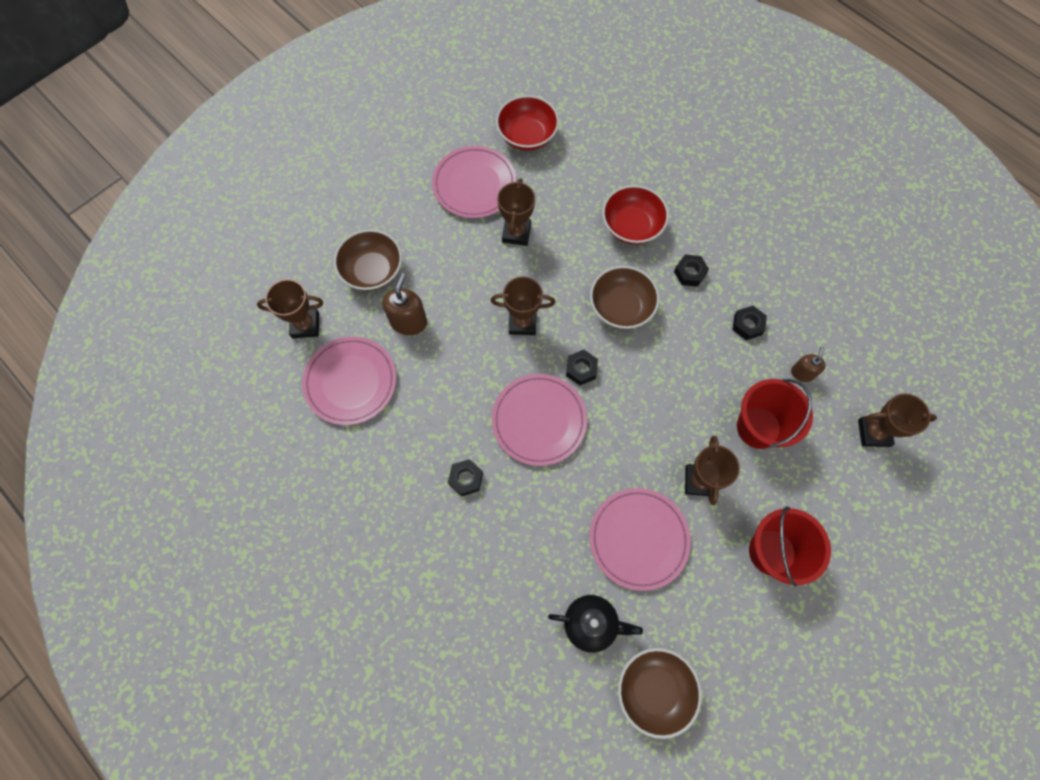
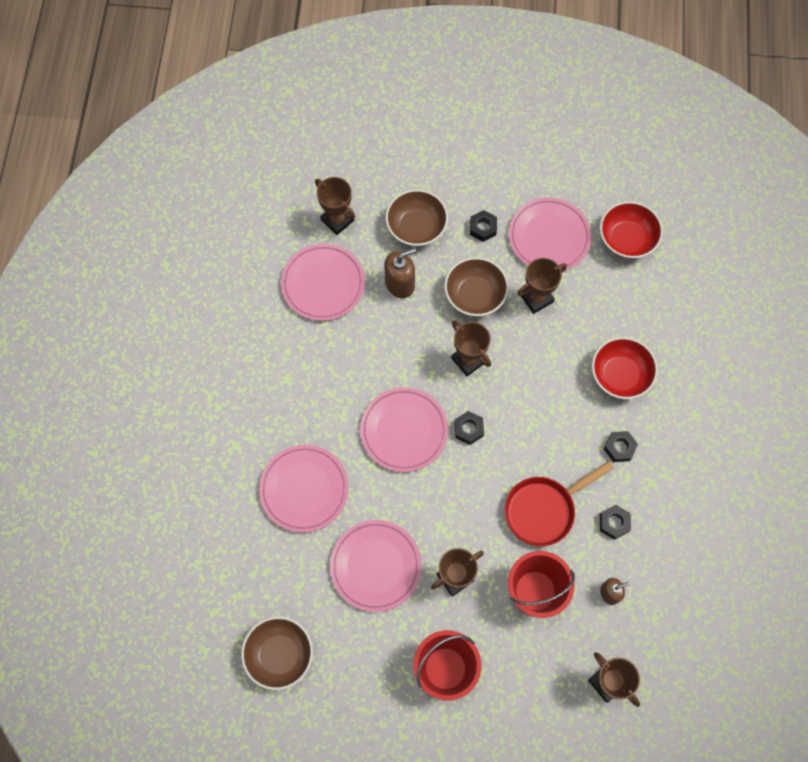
camera: 50 degrees right, 0 degrees up
(466, 479) = (320, 415): black nut -> black nut (483, 228)
(520, 545) = (304, 489): none -> pink plate
(591, 623) = (290, 578): black teapot -> none
(621, 307) = (544, 419): brown bowl -> brown bowl (475, 295)
(696, 366) = (544, 510): none -> red pan

